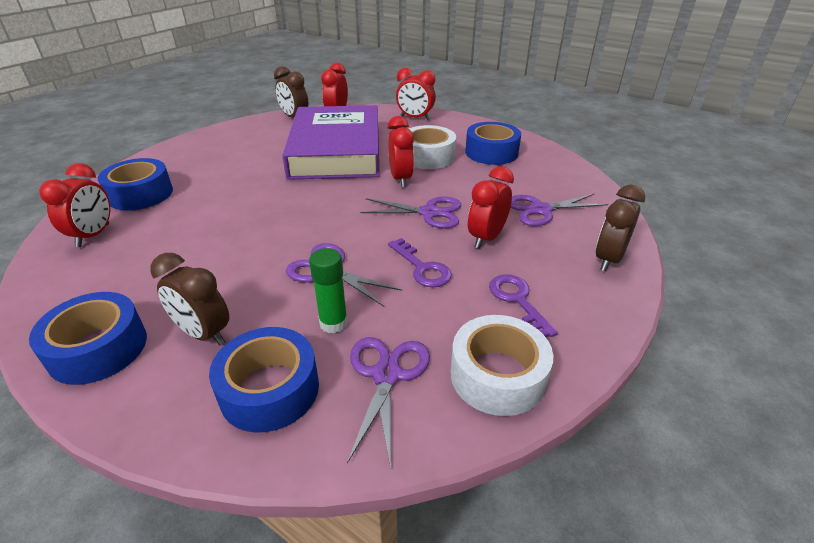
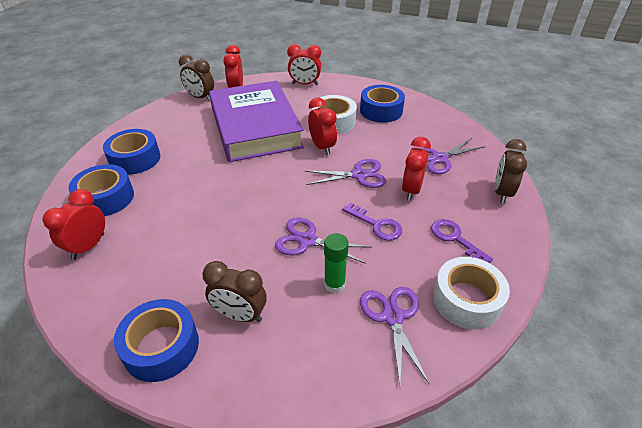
camera: 15 degrees left, 5 degrees up
(93, 235) = (88, 246): red clock -> red clock turned 150 degrees counterclockwise
(269, 389) = (316, 348): blue tape -> blue tape (135, 159)

